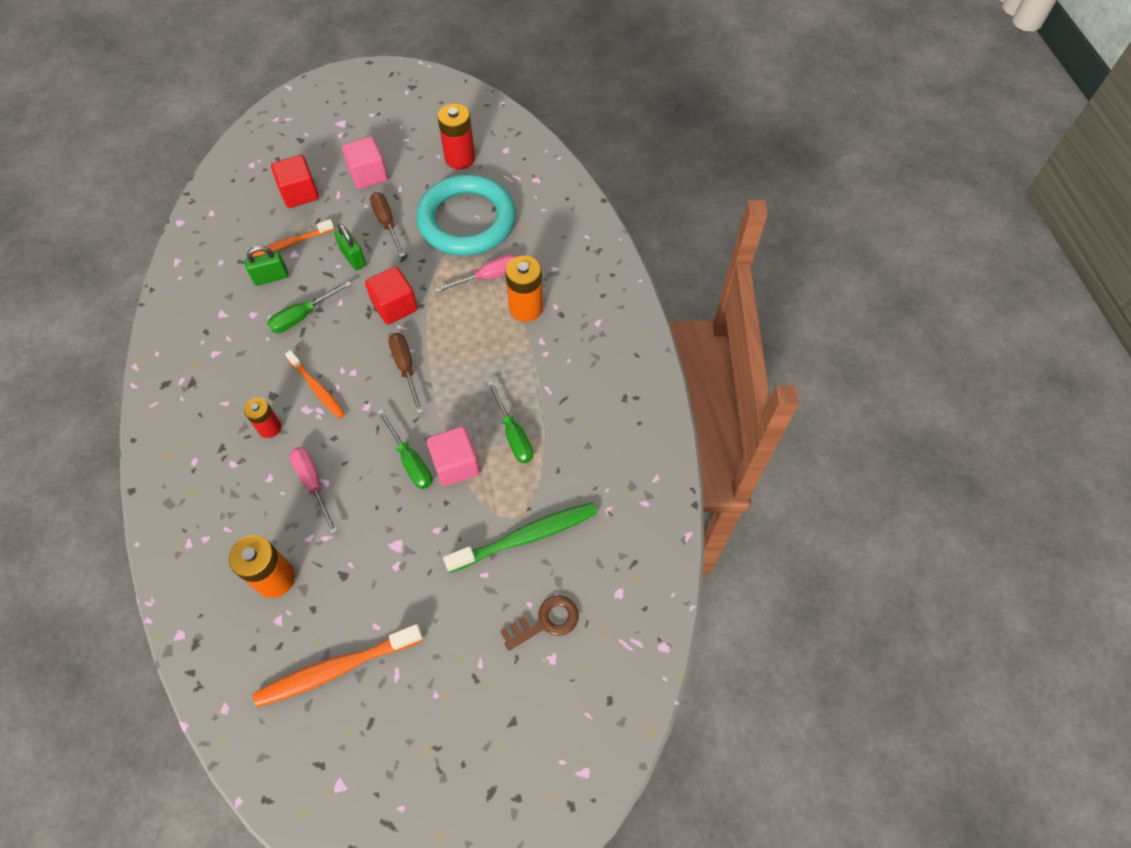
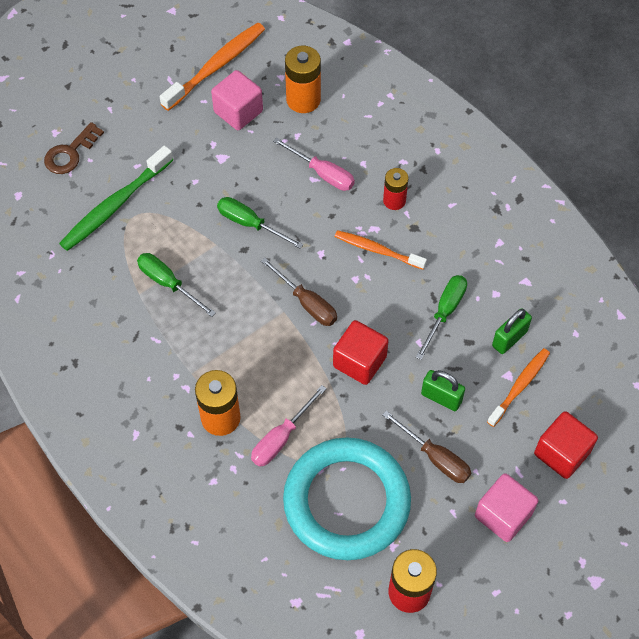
camera: 155 degrees right, 0 degrees up
(455, 465) = (207, 237): pink cube -> pink cube (238, 111)

